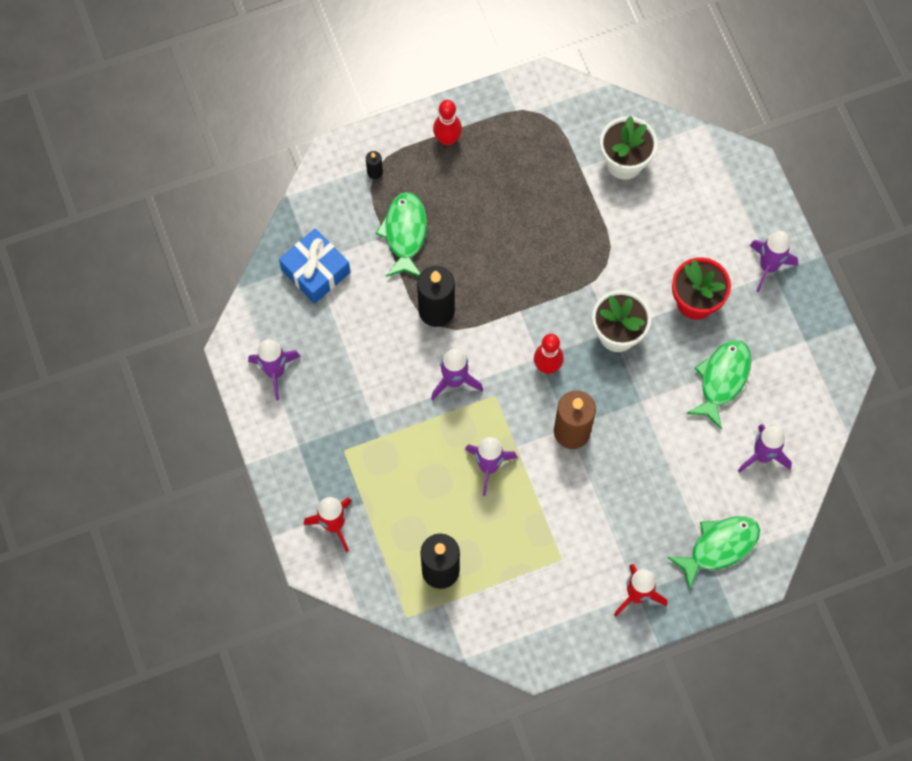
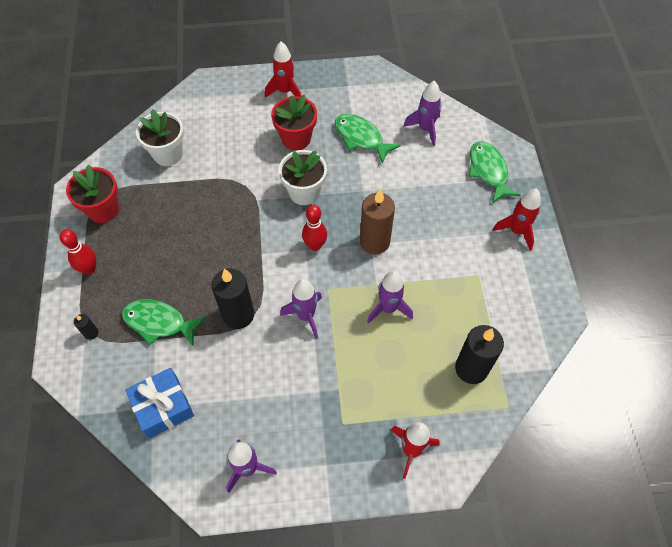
camera: 75 degrees left, 10 degrees down
(525, 123) = (103, 210): none -> red flower pot
(768, 267) = (285, 91): purple rocket -> red rocket

